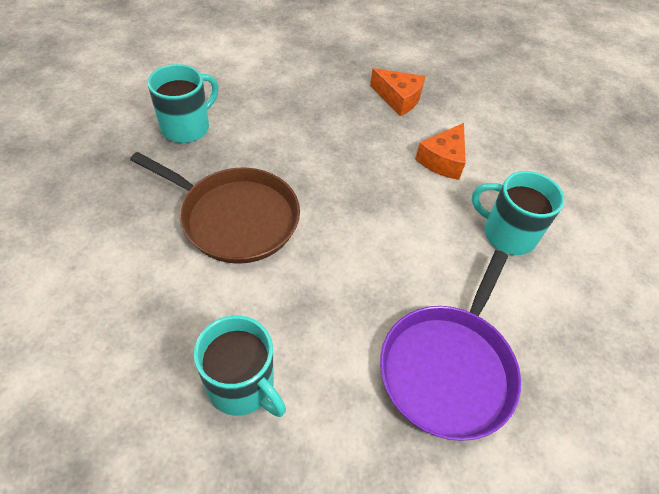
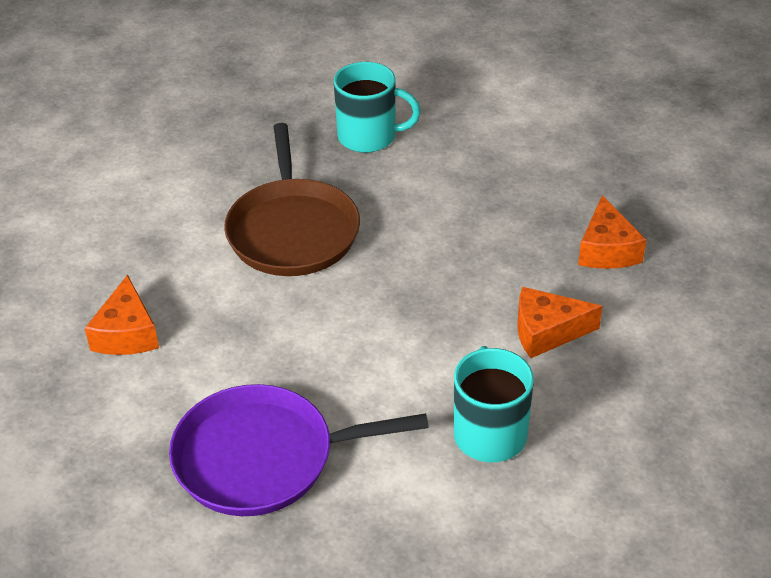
camera: 60 degrees right, 10 degrees down
(242, 386) = (127, 333): turquoise mug -> orange cheese

